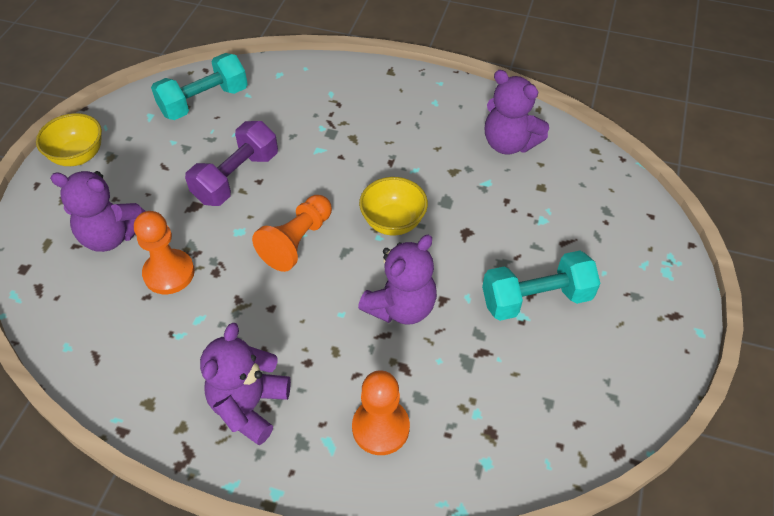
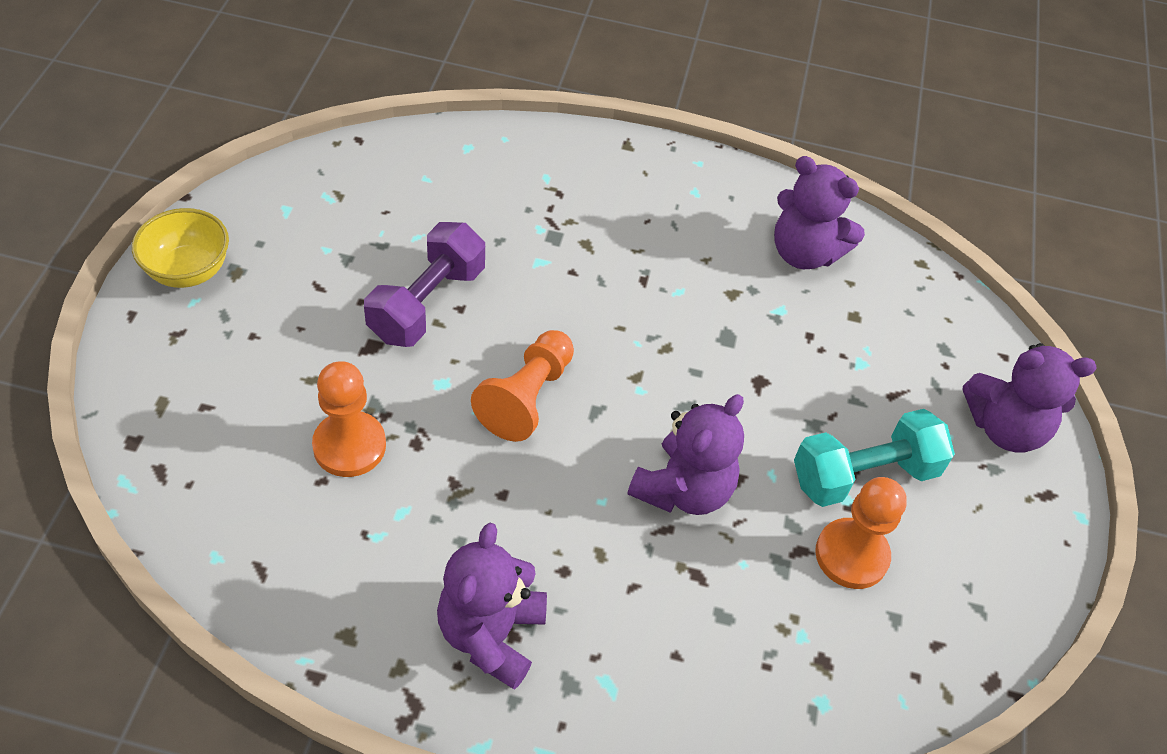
camera: 10 degrees left, 0 degrees up
(111, 236) = (256, 391): purple teddy bear -> purple teddy bear (1005, 428)
(204, 101) = (364, 188): turquoise dumbbell -> none
(380, 427) = (676, 659): orange pawn -> orange pawn (851, 555)
(393, 222) = (657, 368): yellow bowl -> none

